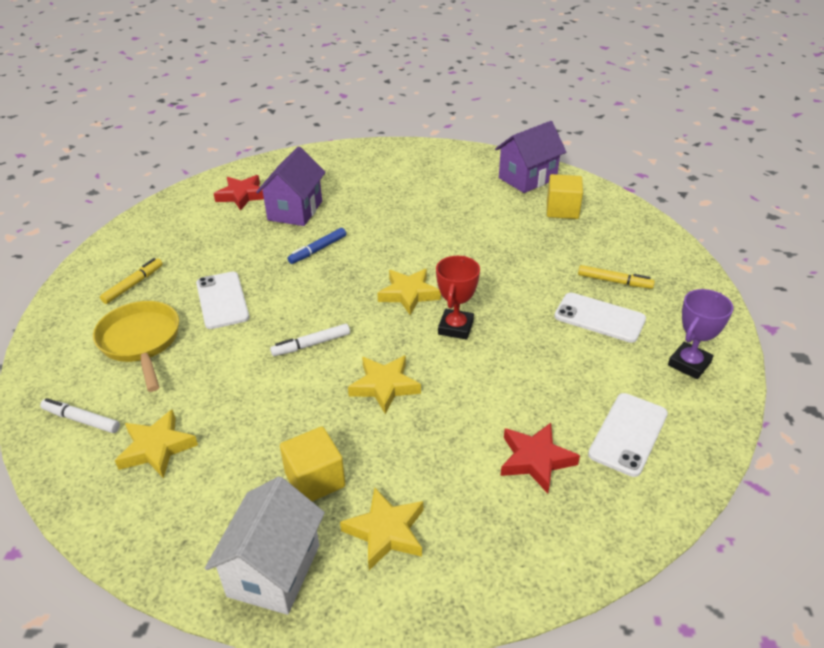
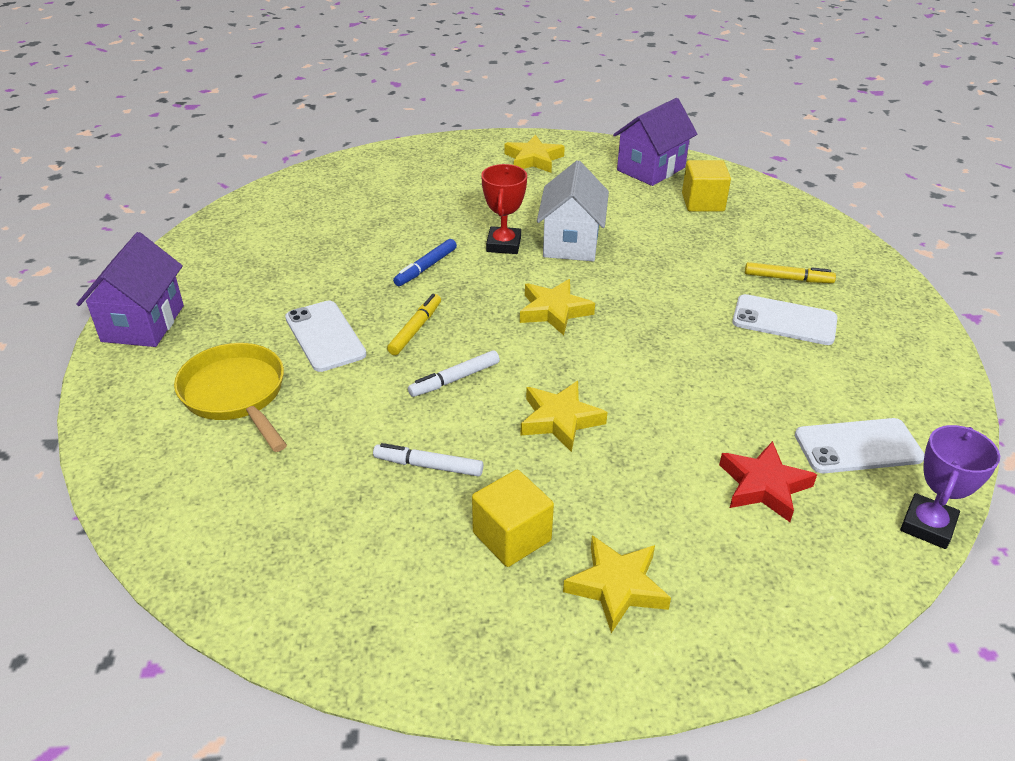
camera: 10 degrees left, 0 degrees up
(82, 420) = (190, 496): white marker -> white marker (429, 466)
(133, 285) = (202, 327): yellow marker -> yellow marker (415, 329)
(157, 448) = (300, 520): yellow star -> yellow star (533, 159)
(242, 196) = (308, 209): red star -> none
(274, 570) = (497, 647): white house -> white house (571, 243)
(295, 210) = (382, 223): purple house -> purple house (143, 323)
(456, 327) = (622, 345): red trophy -> red trophy (503, 244)
(628, 434) = (858, 446): white phone -> white phone turned 60 degrees clockwise
(689, 364) = (899, 363): purple trophy -> purple trophy (927, 525)

